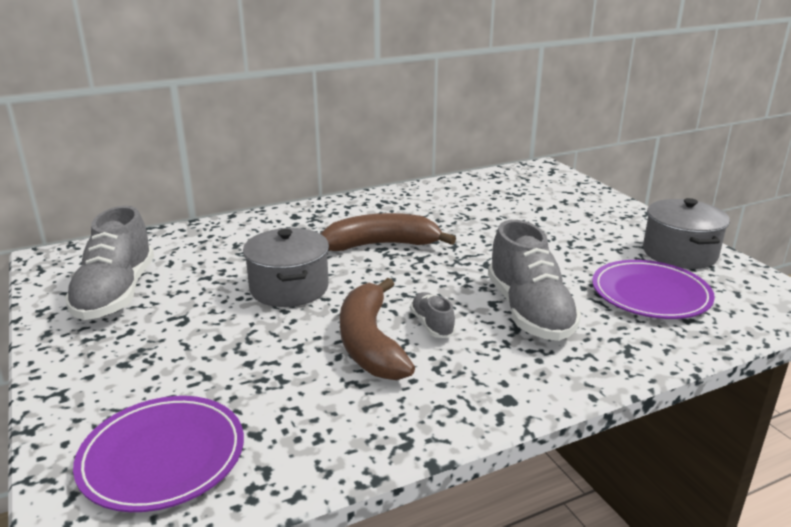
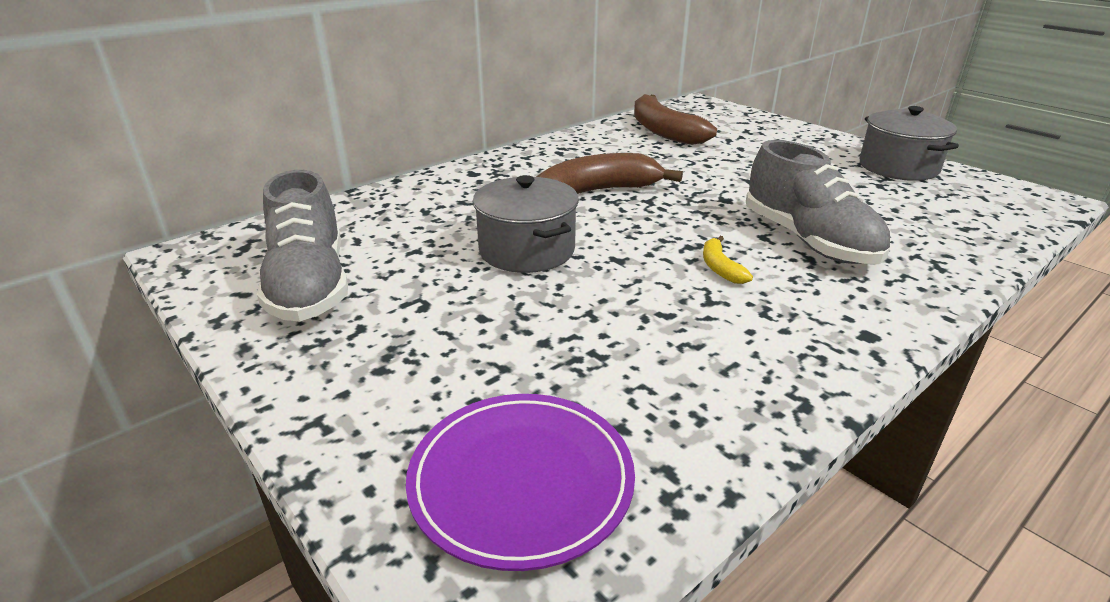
camera: 15 degrees left, 5 degrees up
(370, 343) = (669, 297): brown banana -> brown banana (663, 131)
(432, 324) = (720, 268): grey shoe -> yellow banana
(650, 294) = (908, 208): purple plate -> none

